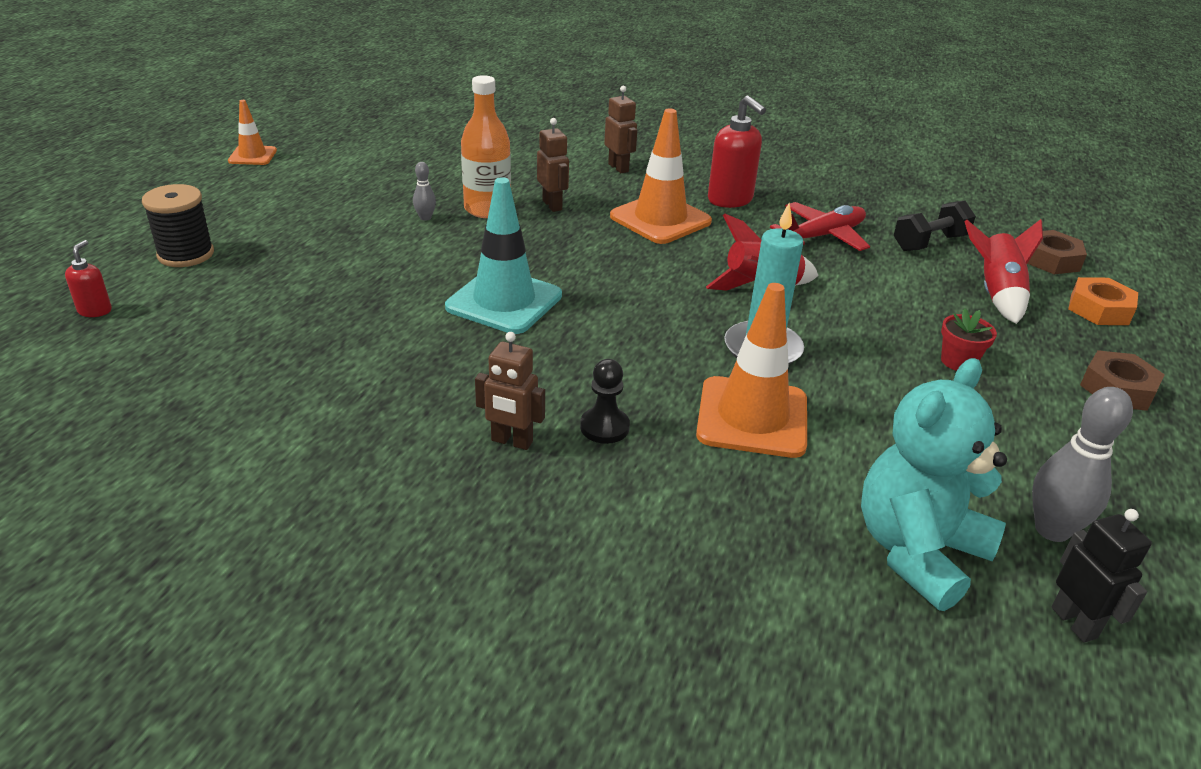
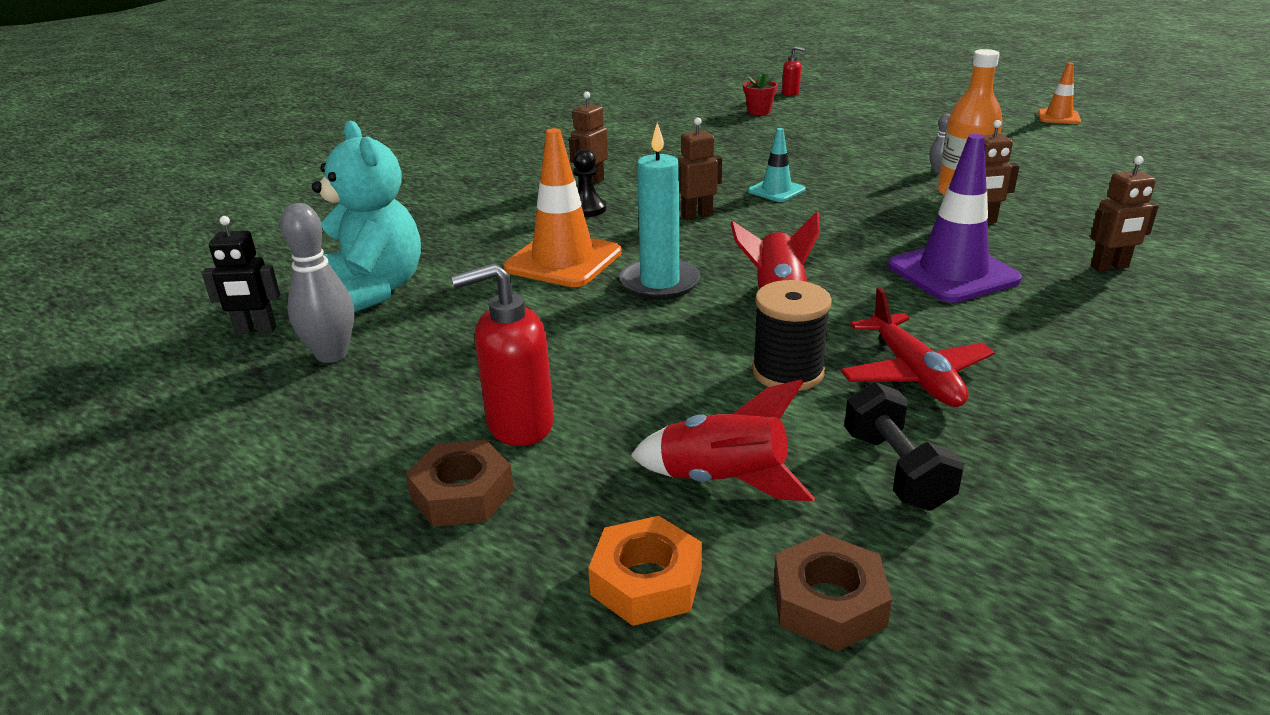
camera: 110 degrees right, 5 degrees down
(186, 254) = (865, 107): black spool -> black spool (788, 372)
(504, 301) = (776, 190): turquoise traffic cone -> turquoise traffic cone, size x0.55
(593, 345) = (696, 215): none -> brown robot
(660, 219) = (952, 273): orange traffic cone -> purple traffic cone
(730, 200) = (1024, 327): red soap dispenser -> red soap dispenser (519, 425)
(958, 361) = (582, 388): red flower pot -> red flower pot (759, 111)

